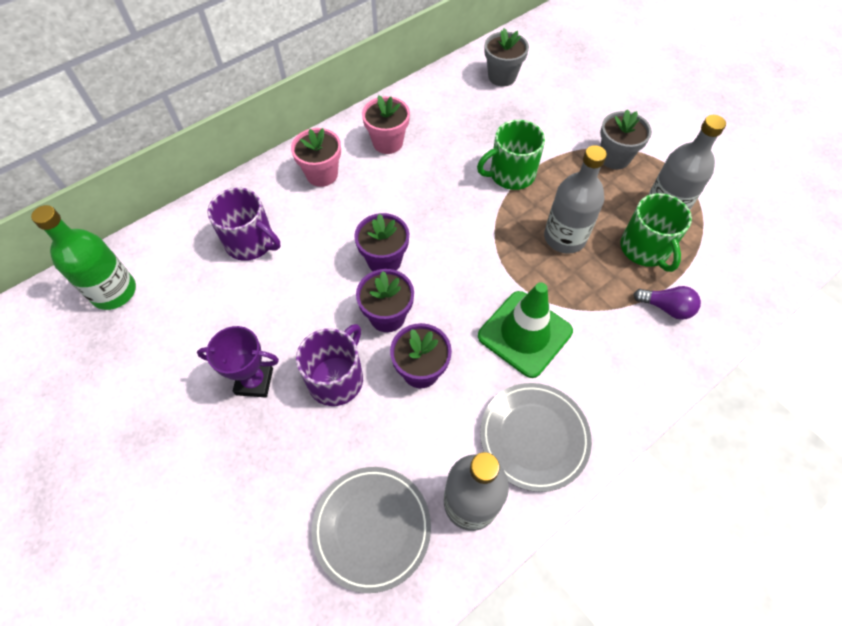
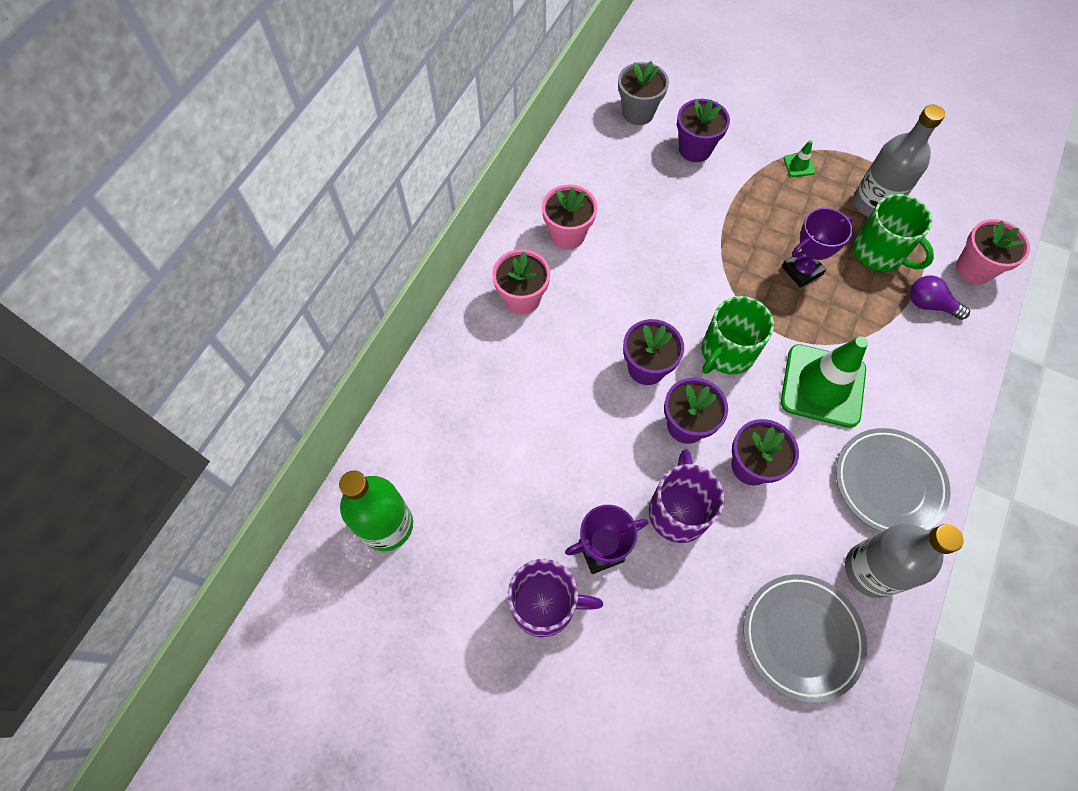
camera: 25 degrees left, 5 degrees up
(251, 242) = (497, 406): purple mug -> purple mug (545, 604)
(511, 174) = (712, 222): green mug -> green mug (727, 352)
(531, 117) = (695, 149): none -> purple flower pot
(564, 237) = (801, 270): grey bottle -> purple trophy
(614, 157) = (799, 165): grey flower pot -> green traffic cone
(666, 308) = (929, 305): purple light bulb -> purple light bulb turned 150 degrees counterclockwise
(729, 295) = (974, 269): none -> pink flower pot

